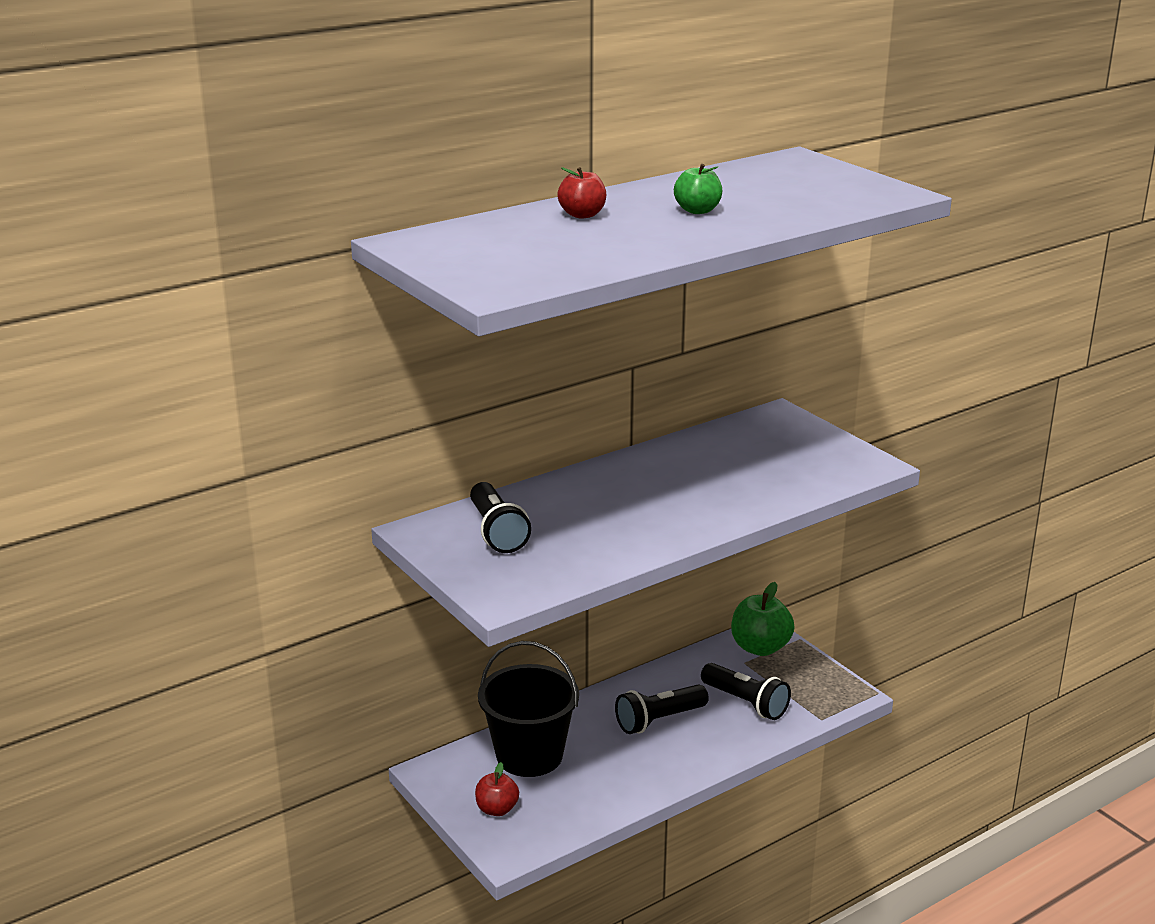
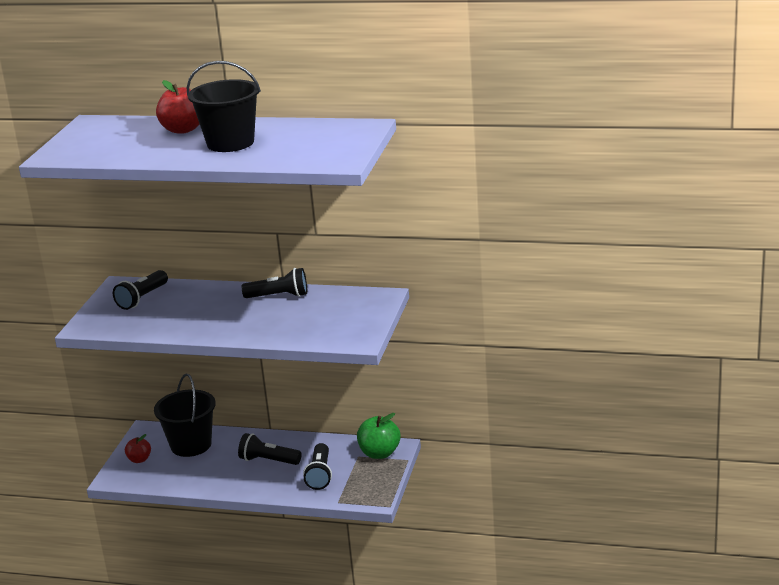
camera: 50 degrees right, 0 degrees up
(582, 215) = (183, 130): red apple -> red apple, size x1.65
(666, 459) = (279, 296): none -> black flashlight
(697, 211) = (230, 143): green apple -> black bucket

